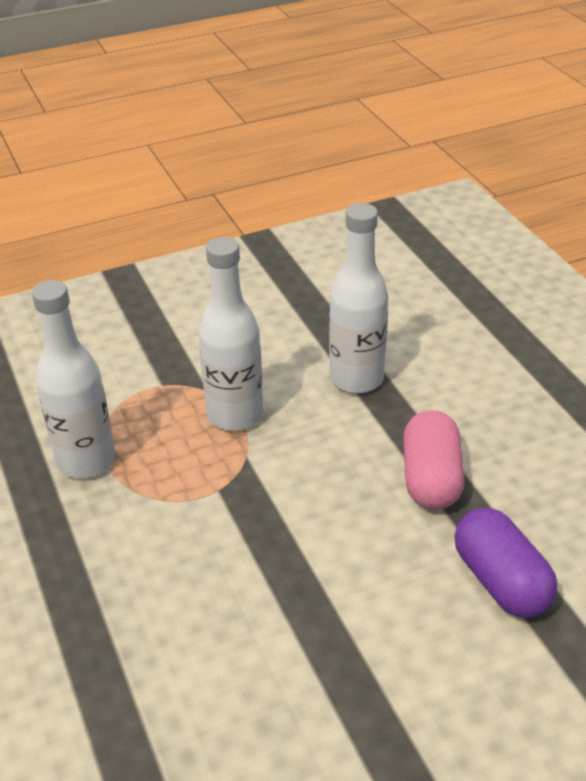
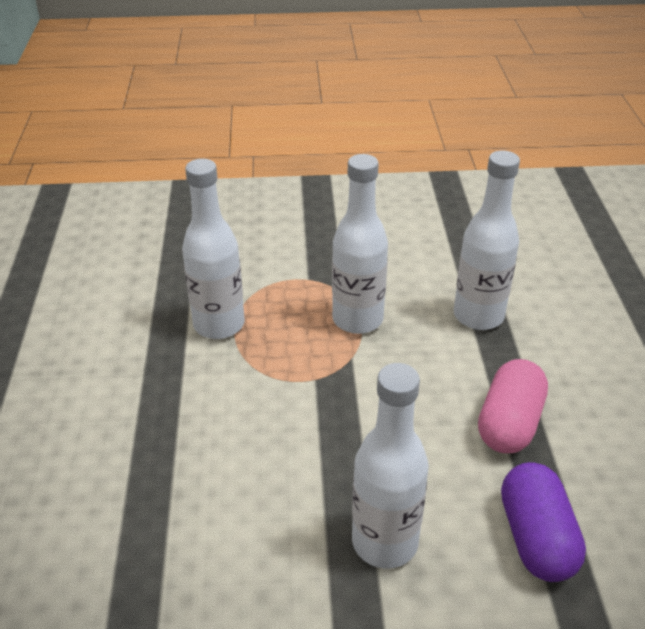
camera: 20 degrees right, 0 degrees up
(361, 632) = (384, 542): none -> white bottle

